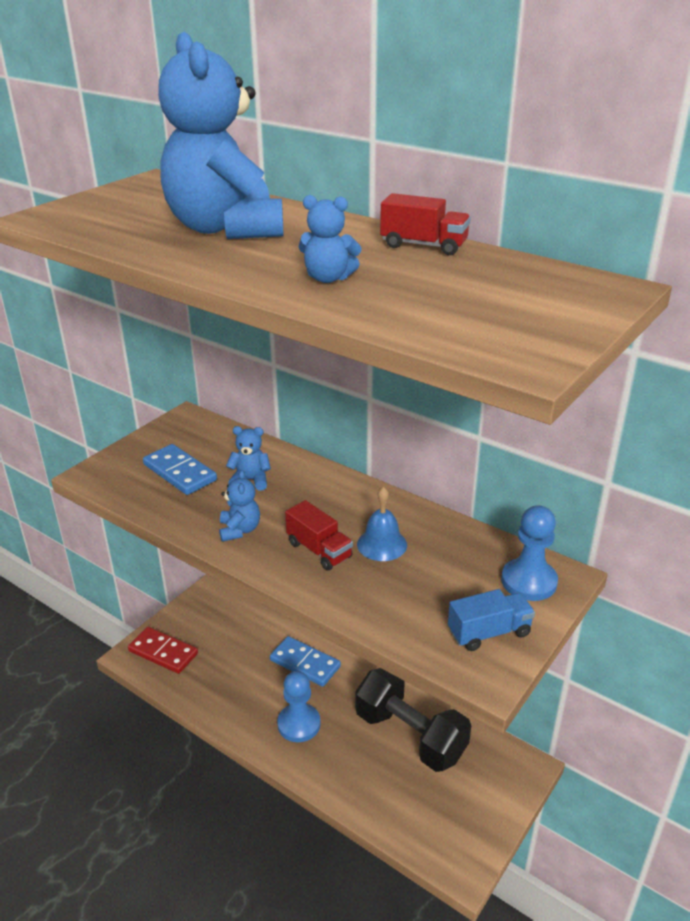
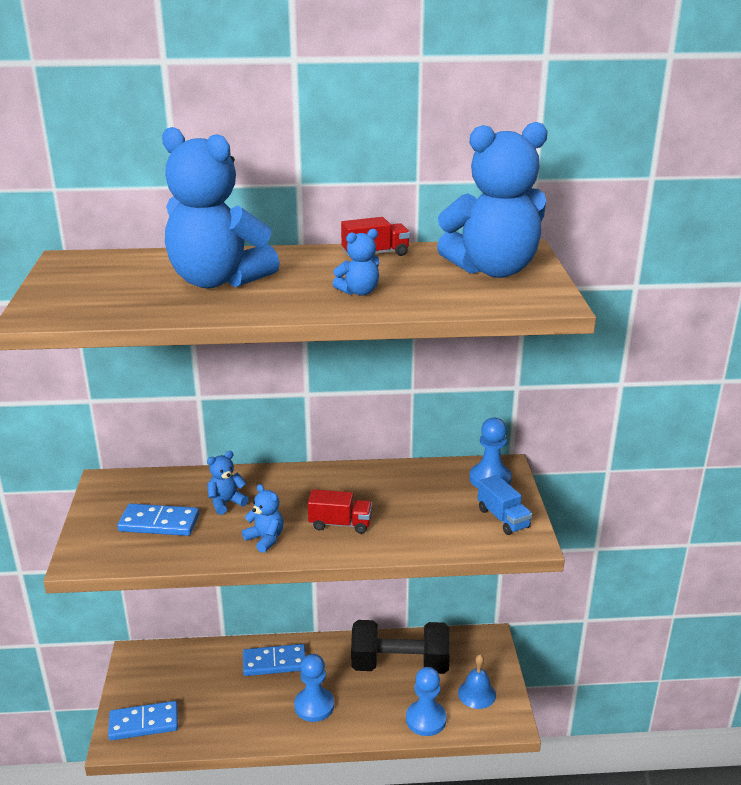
camera: 40 degrees left, 5 degrees down
(163, 652) = (144, 723): red domino -> blue domino
(382, 544) = (377, 500): blue bell -> blue bell (477, 694)
(382, 805) = (426, 719): none -> blue pawn
(489, 633) = (503, 518): blue truck -> blue truck turned 120 degrees clockwise
(525, 301) = (493, 270): none -> blue teddy bear

